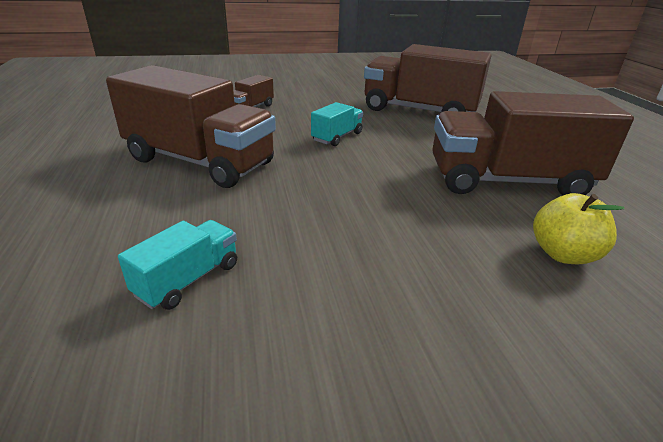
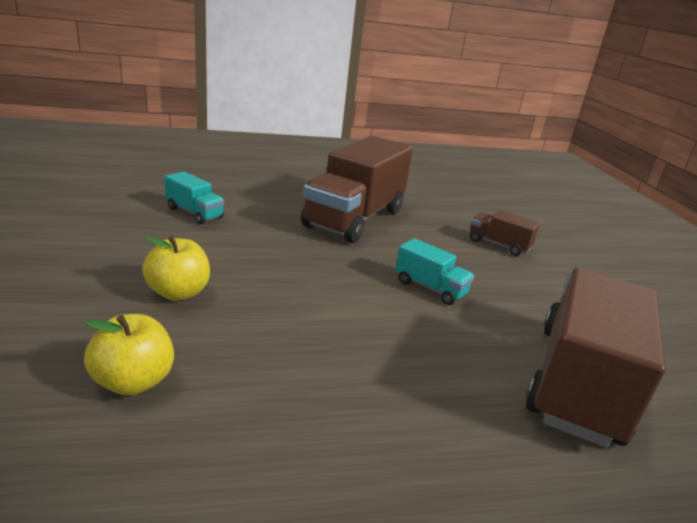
camera: 90 degrees right, 5 degrees down
(418, 255) = (178, 292): none -> yellow apple
(508, 181) = (307, 400): brown truck -> none

